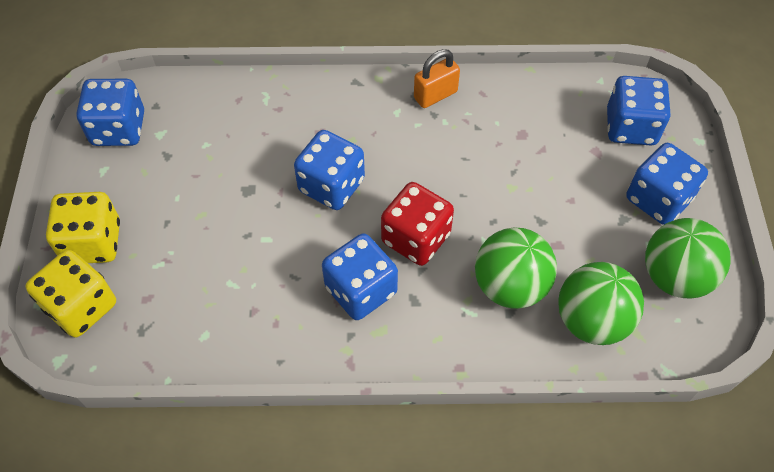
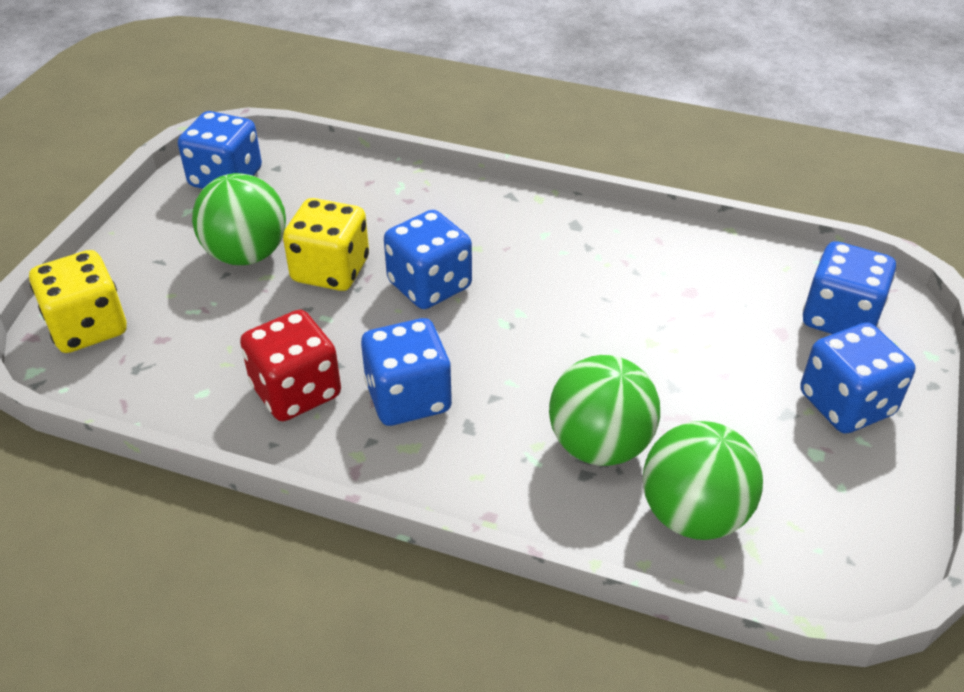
camera: 20 degrees right, 15 degrees down
(93, 242) = (137, 272): yellow dice -> yellow dice (330, 270)
(416, 238) = (503, 363): red dice -> red dice (296, 391)
(435, 95) = (599, 228): orange padlock -> none
(675, 276) = (834, 497): green ball -> green ball (246, 254)

